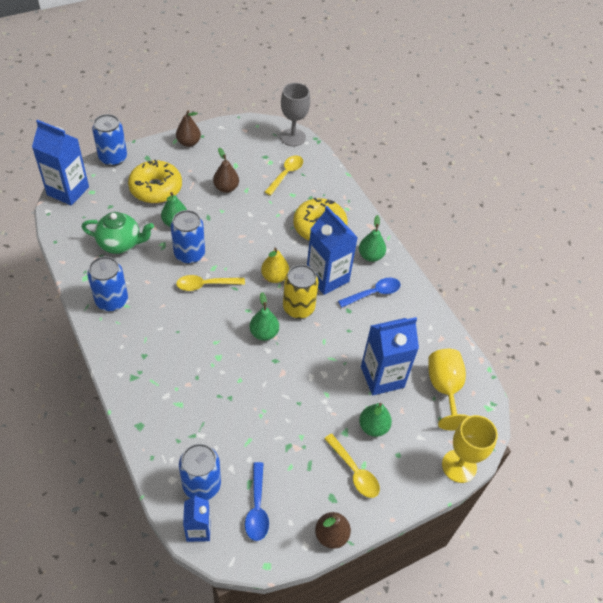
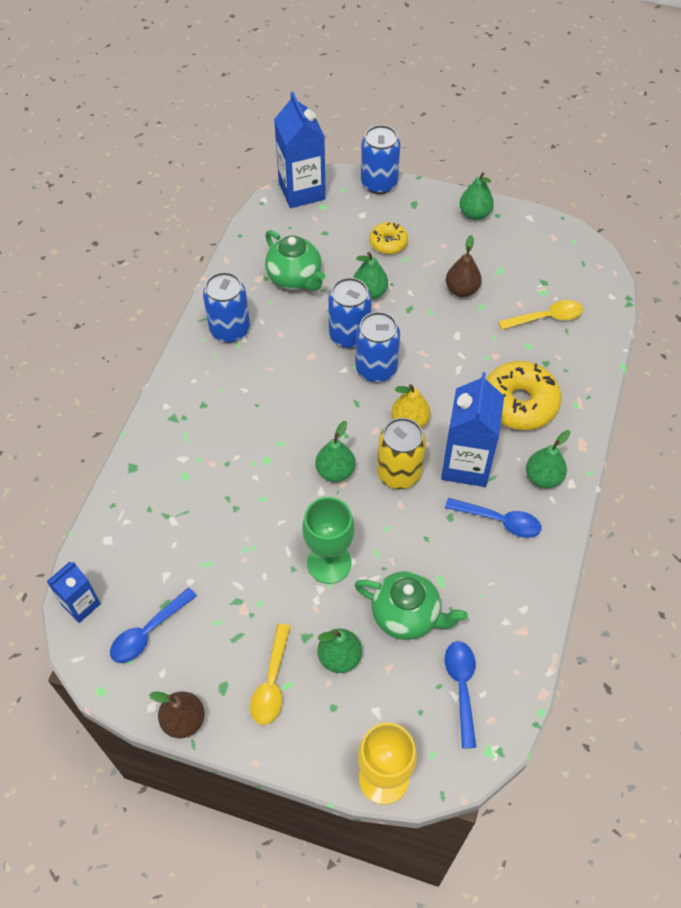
camera: 50 degrees right, 5 degrees up
(156, 188) = (388, 243): yellow donut -> yellow donut, size x0.55
(188, 142) = (474, 214): brown pear -> green pear
(201, 485) = (125, 567): blue can -> blue can (376, 369)
(205, 285) = (331, 378): yellow spoon -> none
(293, 137) = (602, 280): grey goblet -> none
(314, 384) = (329, 563): none -> green goblet
(382, 377) = (407, 616): blue carton -> green teapot
(444, 389) = (461, 687): yellow goblet -> blue spoon

